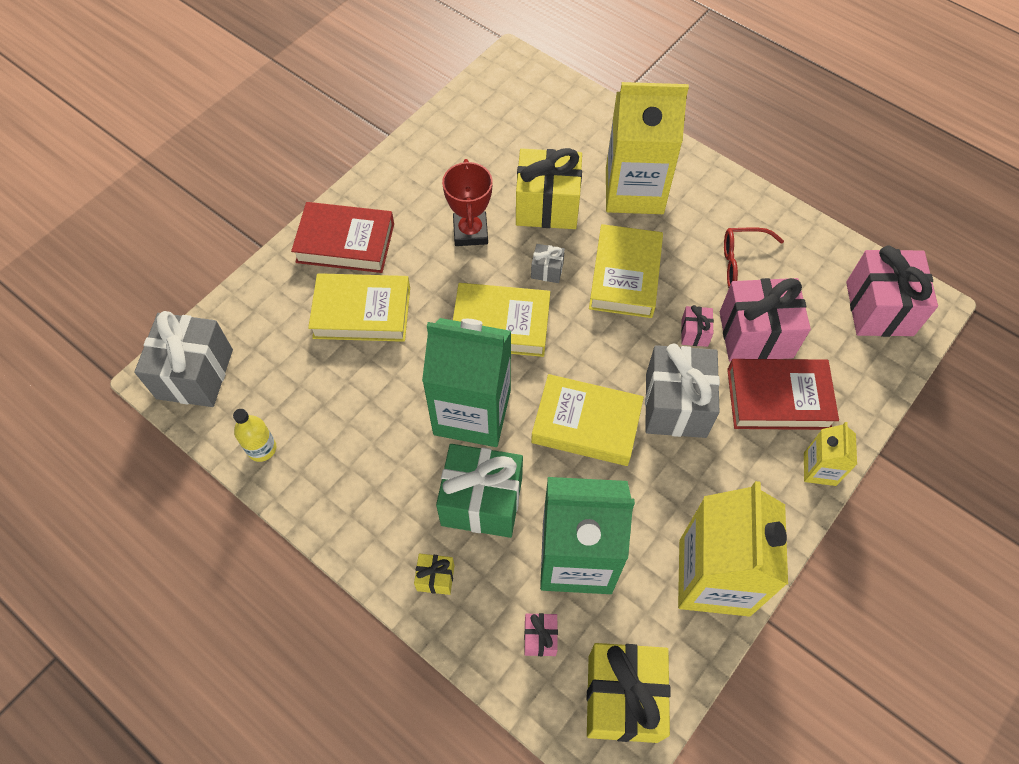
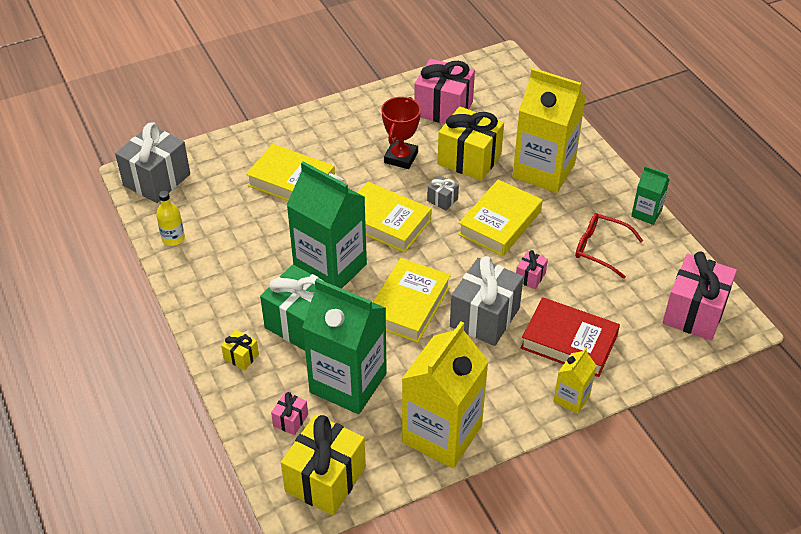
camera: 25 degrees right, 15 degrees down
(345, 243) = (306, 136): red book -> none
(586, 424) = (409, 305): yellow book -> yellow book turned 75 degrees clockwise
(755, 335) = (578, 295): pink gift -> pink gift (443, 109)
(767, 204) = (646, 213): none -> green carton

